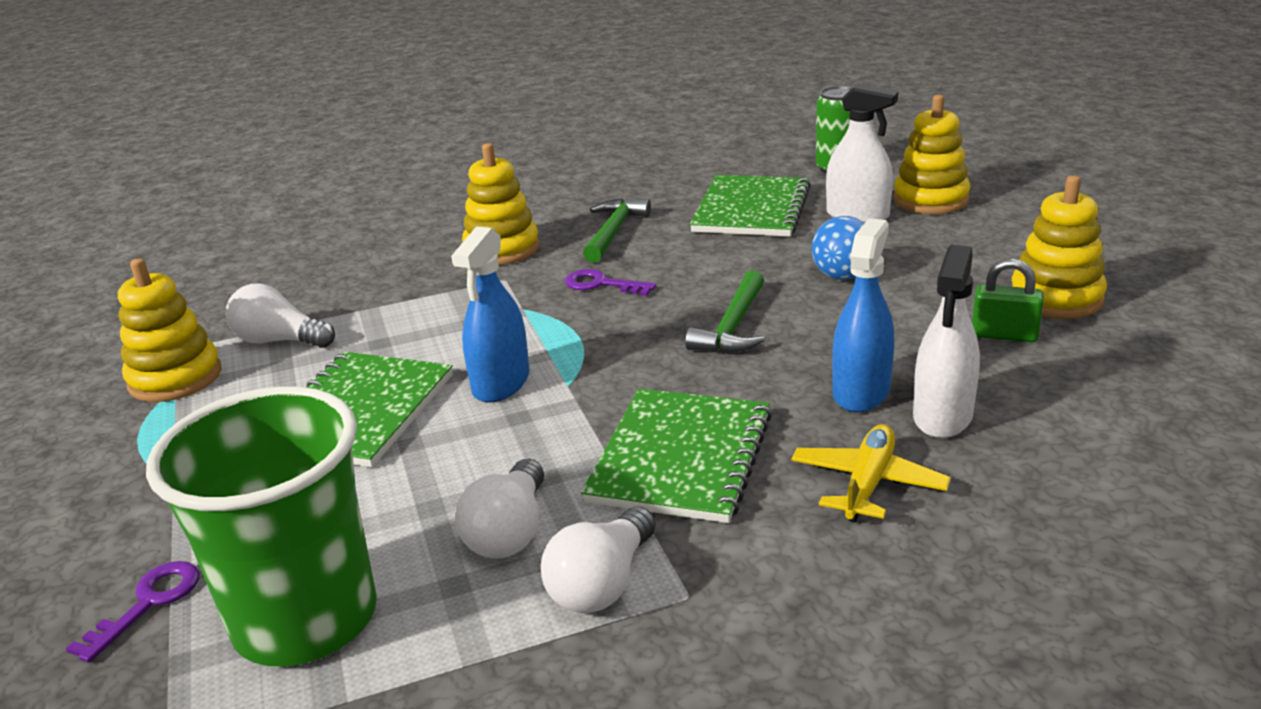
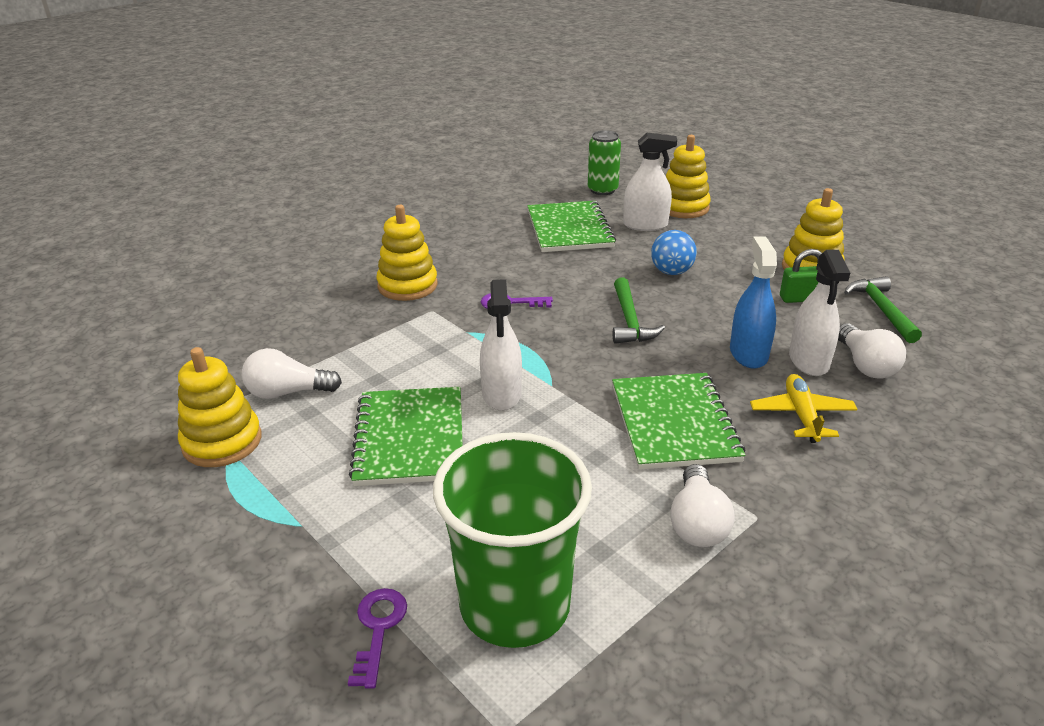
camera: 25 degrees left, 5 degrees up
(501, 383) = (501, 393): blue spray bottle -> white spray bottle
(509, 532) = (604, 503): white light bulb -> white light bulb (865, 365)
(613, 232) = (483, 260): green hammer -> green hammer (881, 310)

